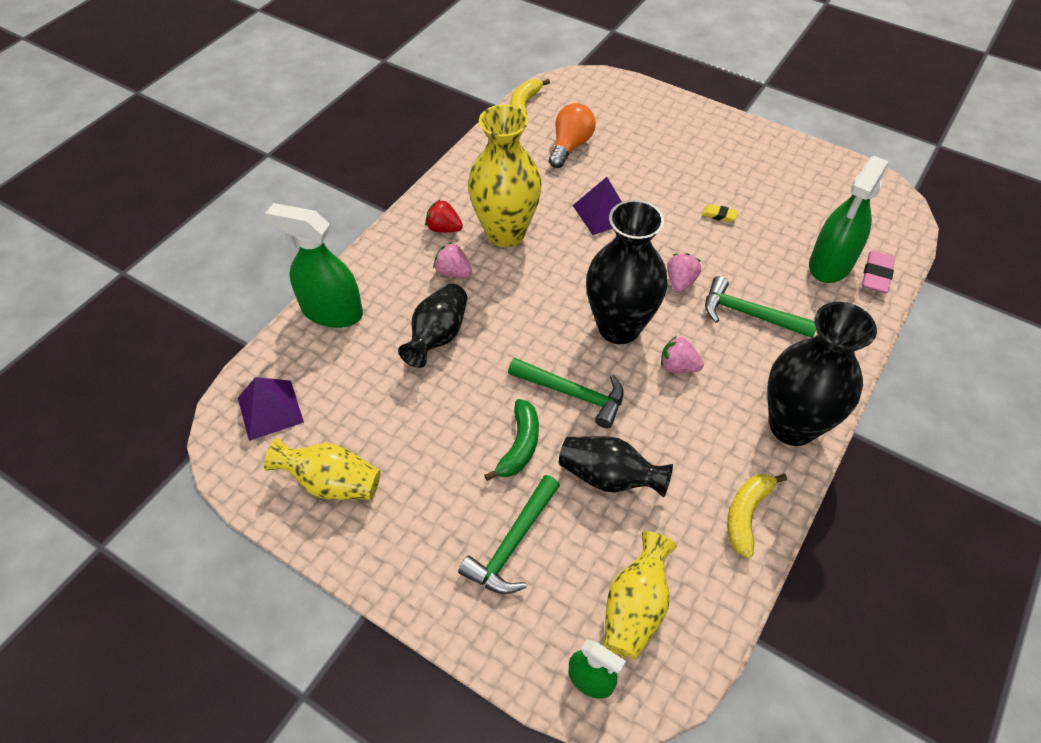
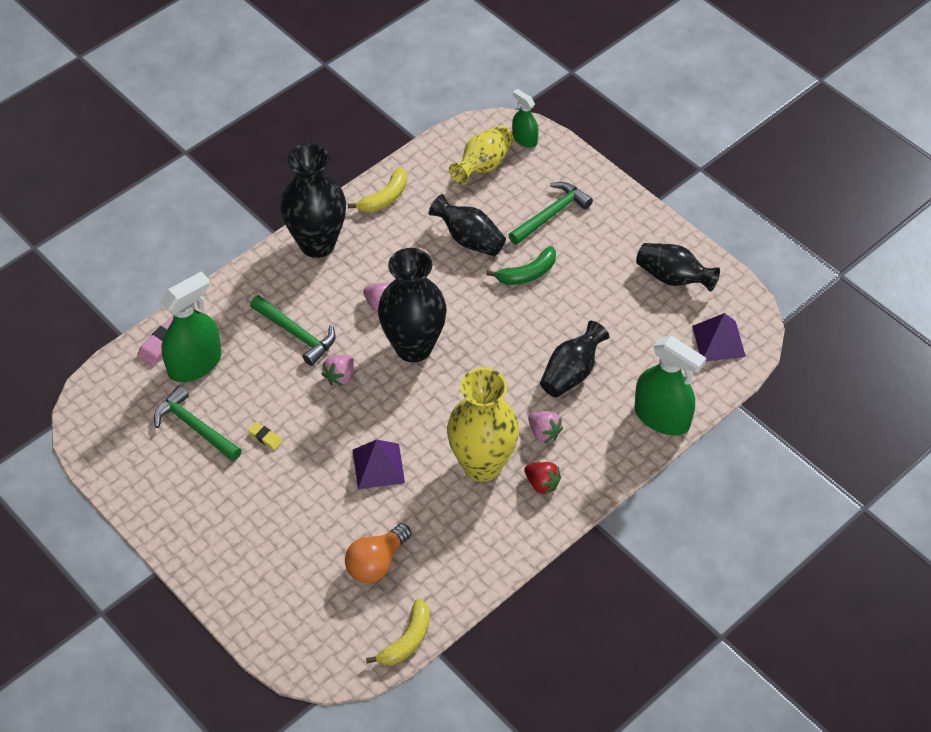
camera: 165 degrees left, 0 degrees up
(331, 483) = (673, 278): yellow vase -> black vase
(520, 445) = (527, 273): green banana -> green banana turned 150 degrees counterclockwise
(573, 394) = (473, 302): green hammer -> green hammer (195, 427)

